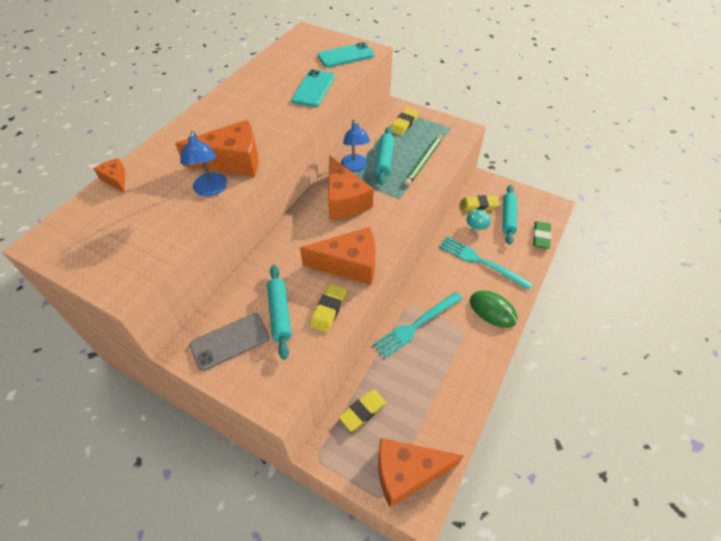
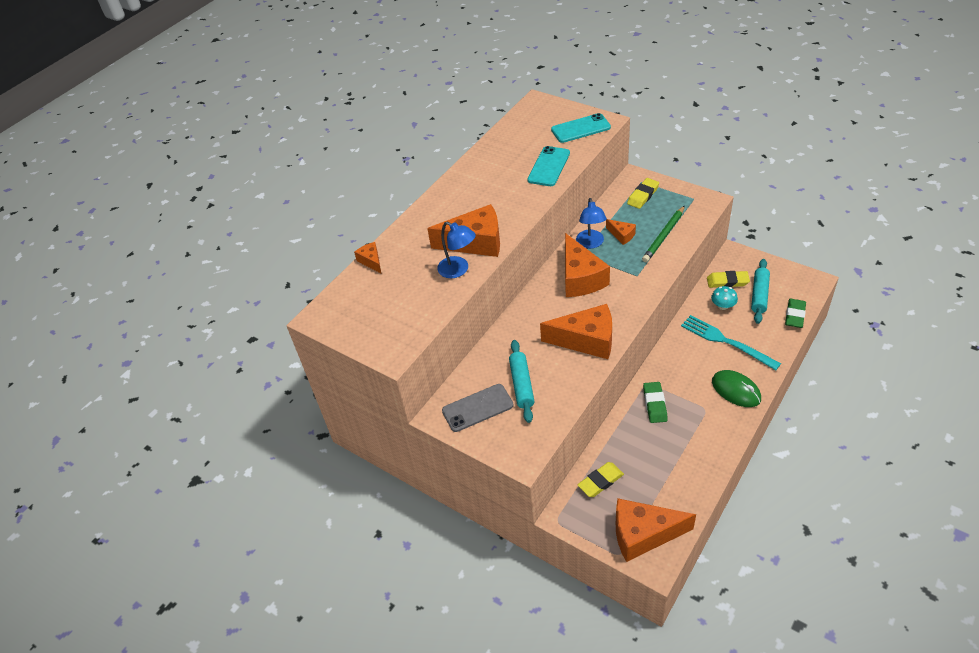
camera: 10 degrees right, 5 degrees down
(210, 190) = (458, 270): blue lamp -> blue lamp turned 45 degrees counterclockwise
(328, 310) = (567, 381): yellow eraser -> none
(384, 160) = (622, 235): turquoise rolling pin -> orange cheese
(416, 325) = (654, 404): turquoise fork -> green eraser

